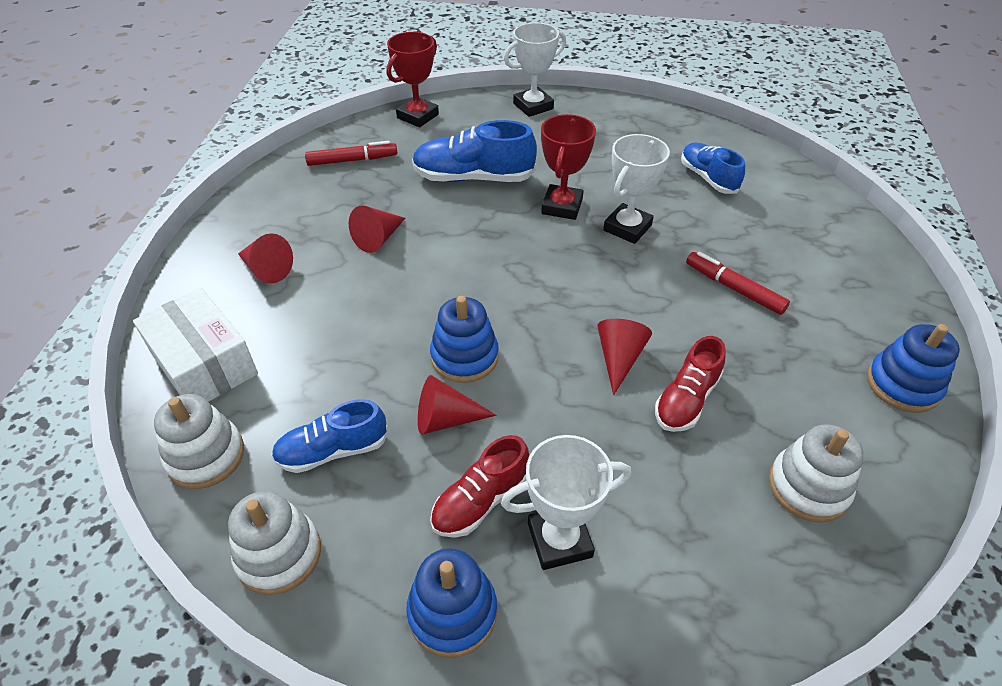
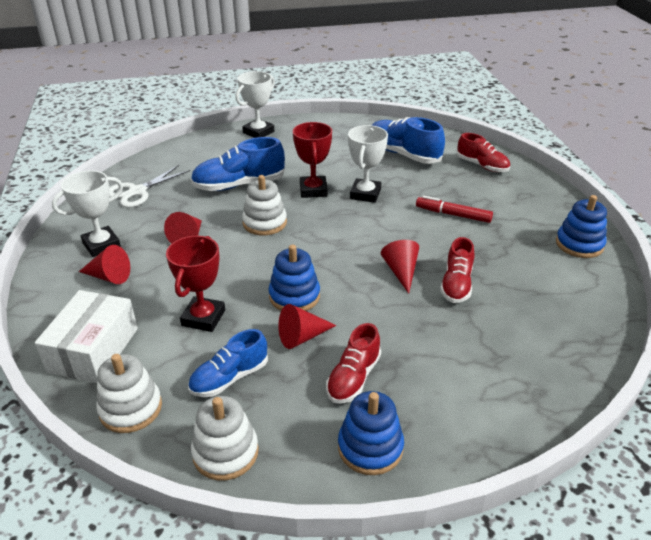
camera: 20 degrees left, 10 degrees down
(204, 364) = (94, 350): white box -> white box turned 75 degrees clockwise
(352, 160) = (137, 191): red marker -> white scissors
(417, 116) = (174, 153): red trophy -> red trophy (203, 318)
(559, 540) = (418, 385): white trophy -> white trophy (101, 245)
(708, 178) = (403, 154): blue shoe -> blue shoe, size x1.54
(808, 487) = (554, 313): white stacking toy -> white stacking toy (264, 223)
(813, 220) = (482, 166): none -> red shoe

